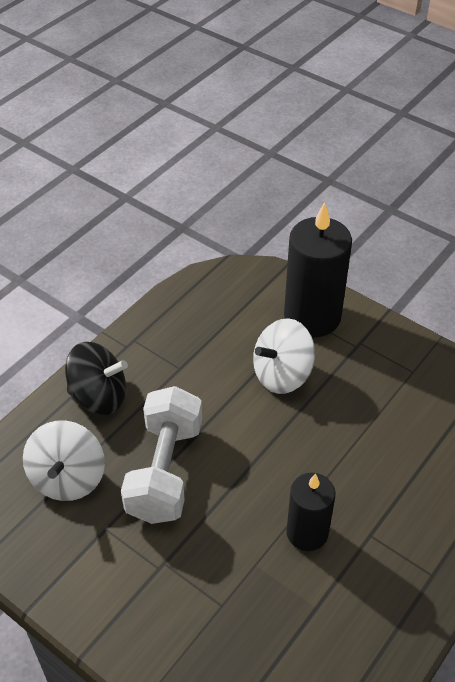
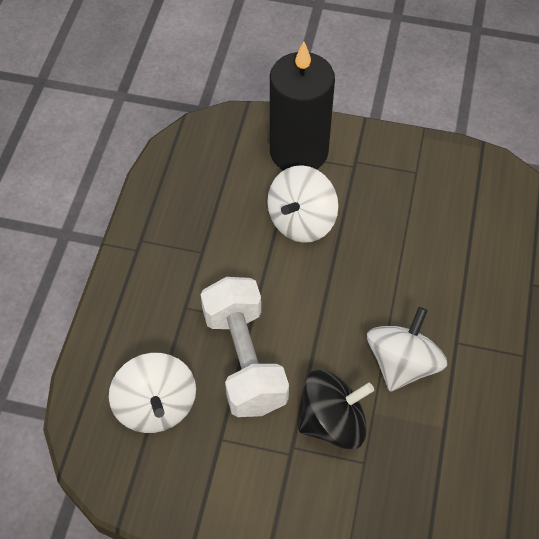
camera: 25 degrees left, 10 degrees up
(99, 396) = (139, 312): black spinning top -> black spinning top (333, 422)
(307, 532) = (402, 363): black candle -> white spinning top

